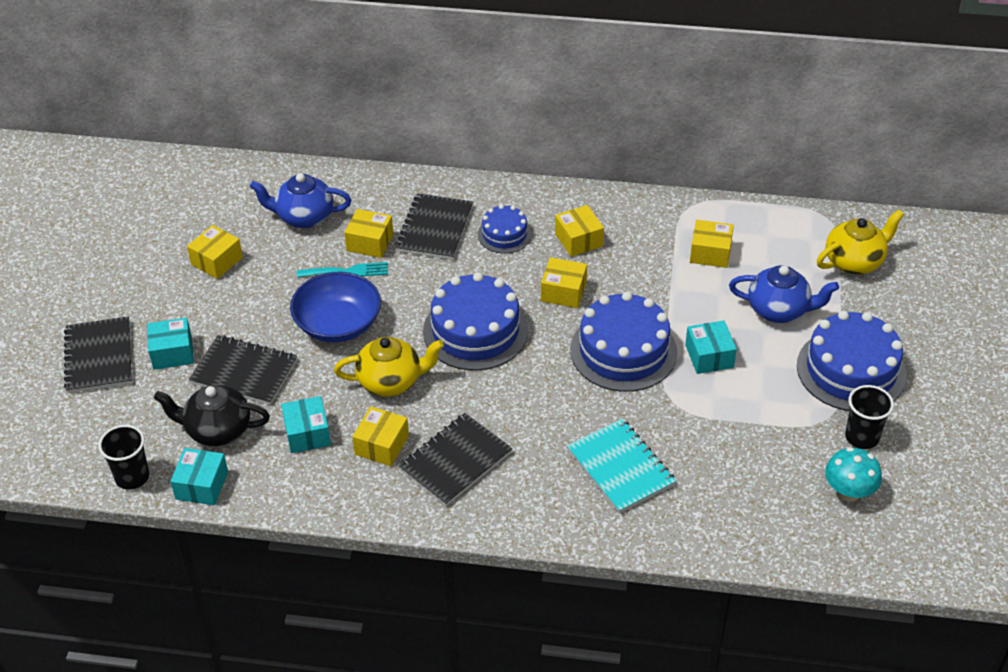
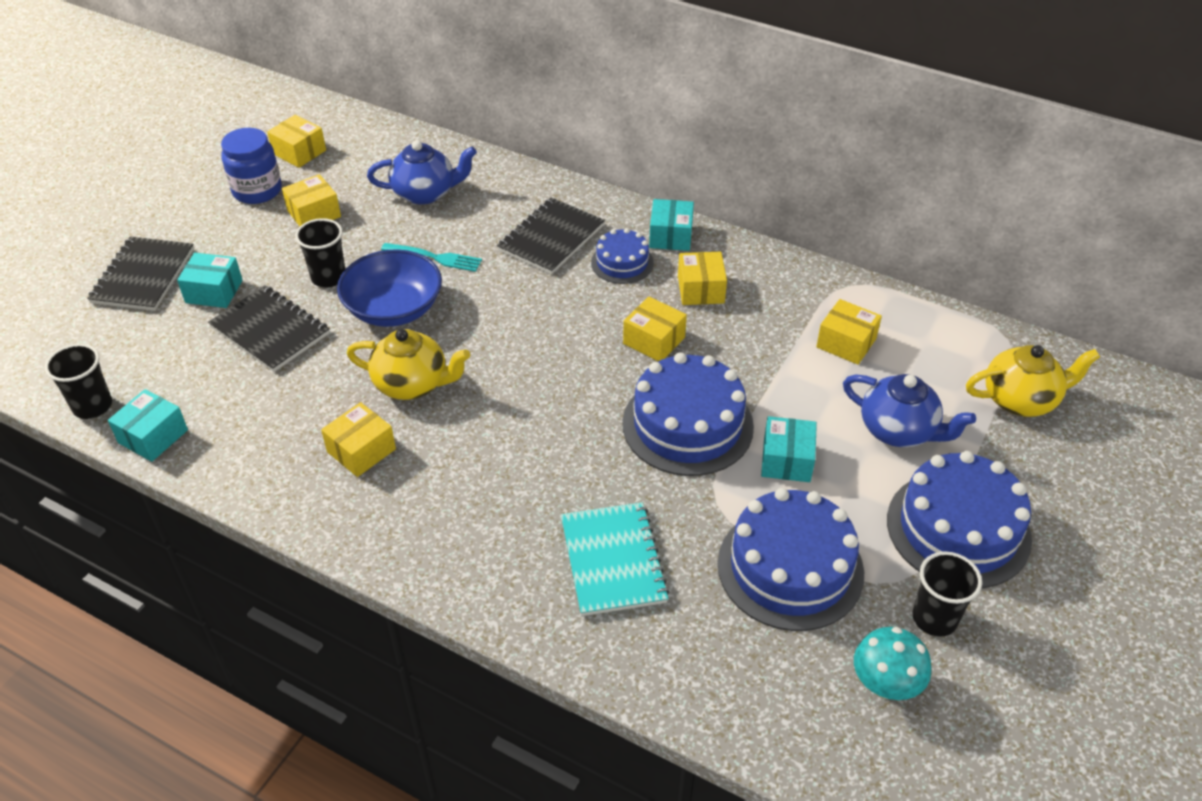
camera: 20 degrees right, 0 degrees up
(151, 253) = (257, 190): none -> blue jar
(217, 430) = (206, 383): black teapot -> none
(265, 313) = (328, 277): none -> black cup
(304, 217) = (425, 193): blue teapot -> blue teapot turned 150 degrees clockwise
(307, 433) = (292, 414): turquoise box -> turquoise box (671, 236)
(370, 242) = (476, 235): yellow box -> yellow box (299, 152)
(455, 461) = (430, 493): black notebook -> none
(475, 331) = (533, 356): blue cake -> blue cake (790, 568)

